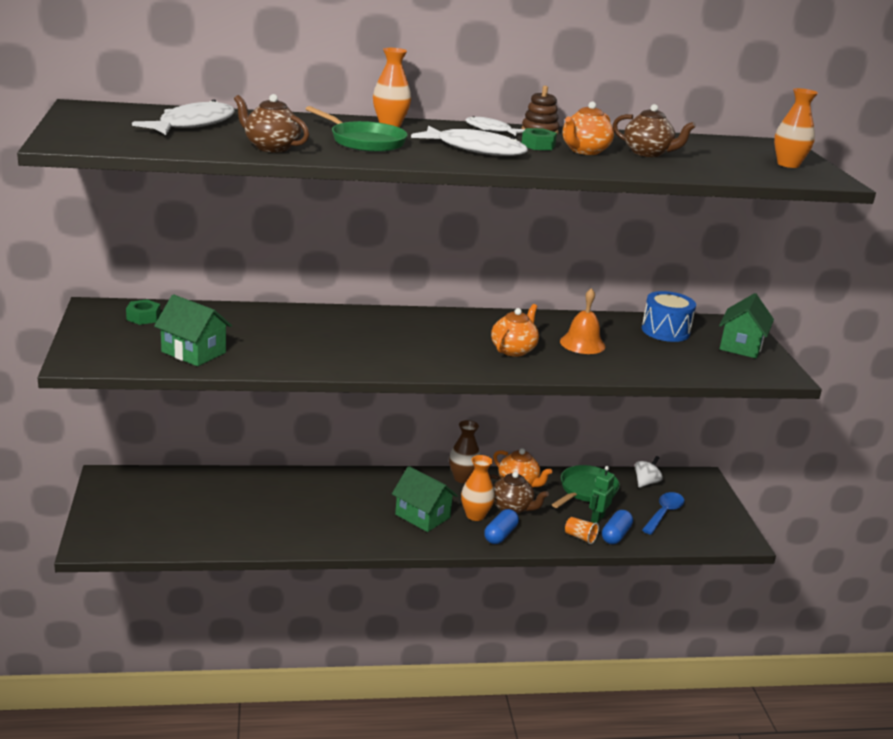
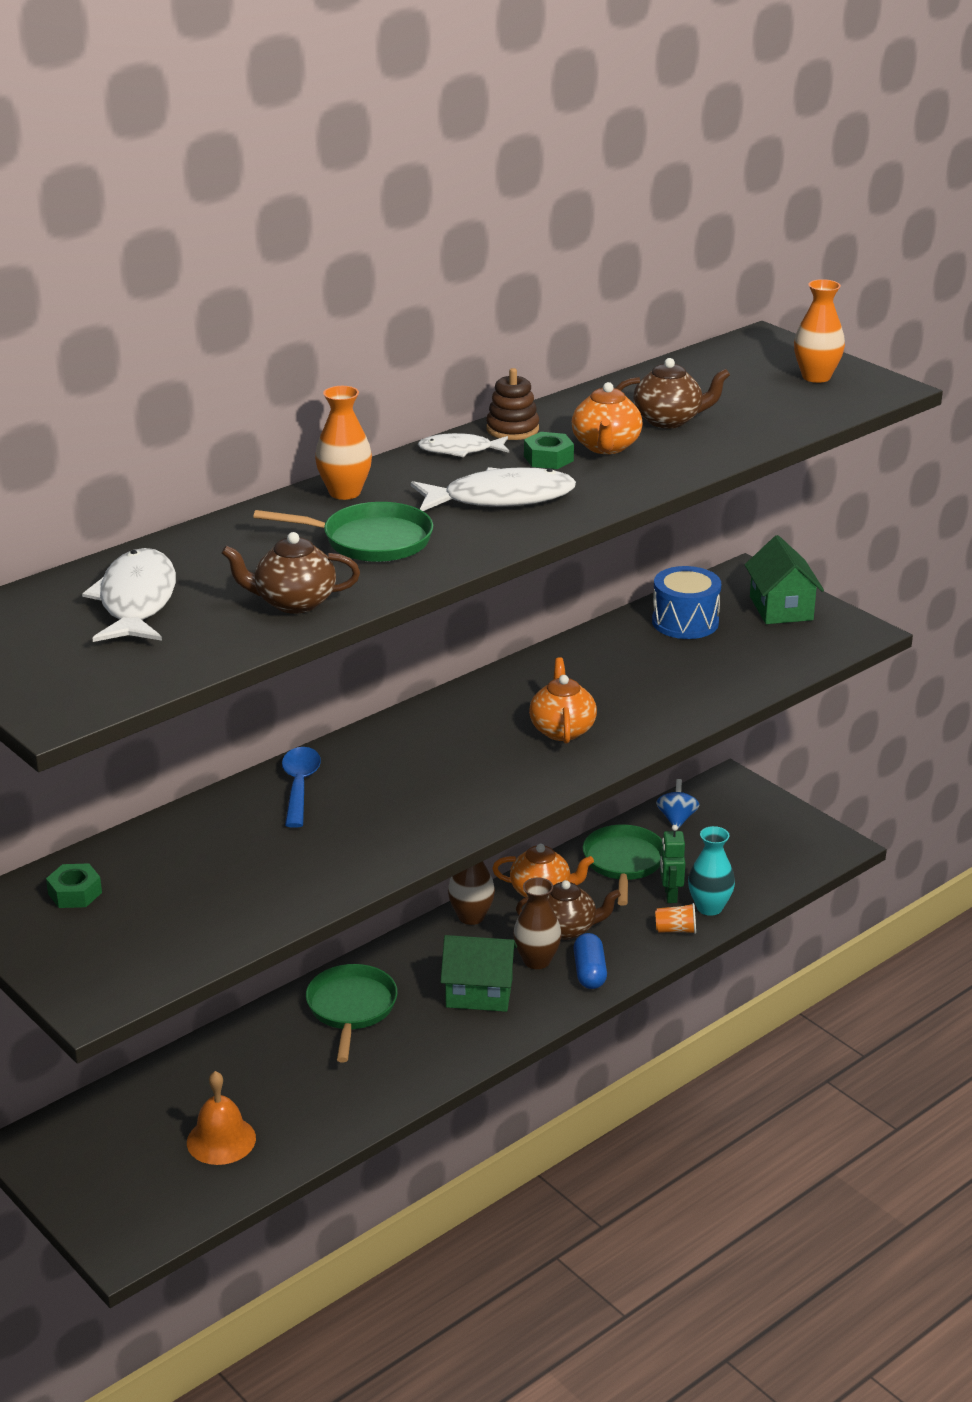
camera: 30 degrees left, 5 degrees up
(193, 352) = (212, 915): green house -> none
(342, 492) = (351, 1008): none -> green pan
(475, 515) = (536, 960): orange vase -> brown vase
(582, 343) = (622, 684): orange bell -> orange bell (221, 1140)
(615, 535) = (709, 907): blue capsule -> turquoise vase
(646, 482) = (676, 819): white spinning top -> blue spinning top
(664, 513) = (732, 852): blue spoon -> blue spoon (299, 786)

